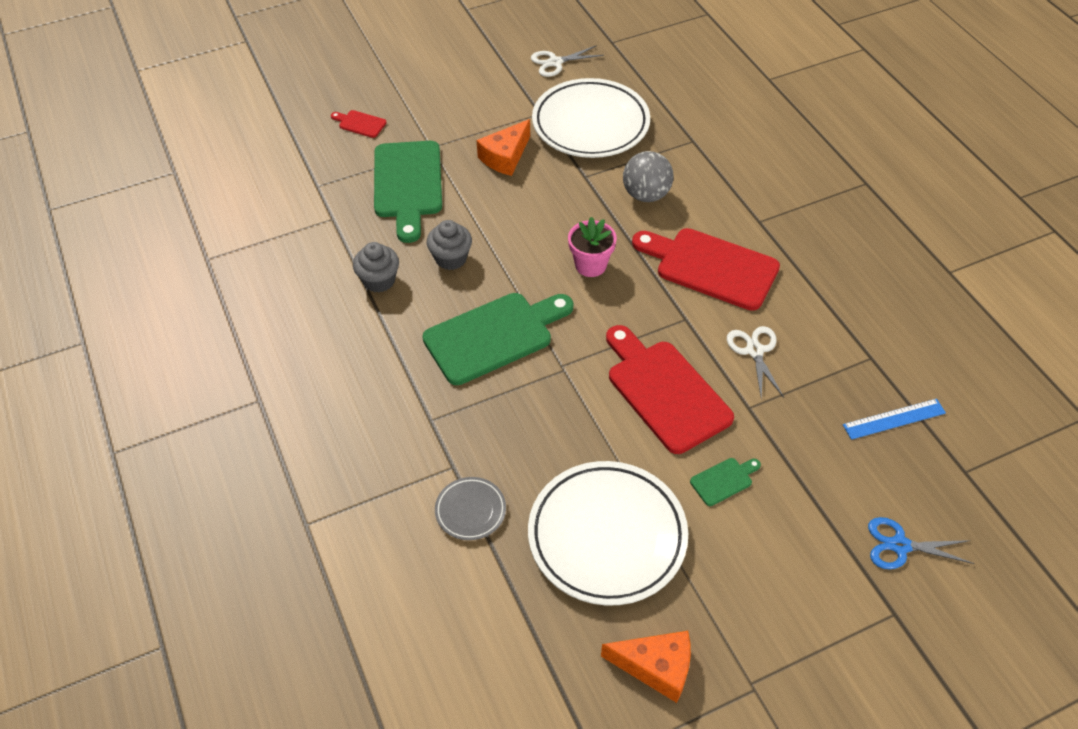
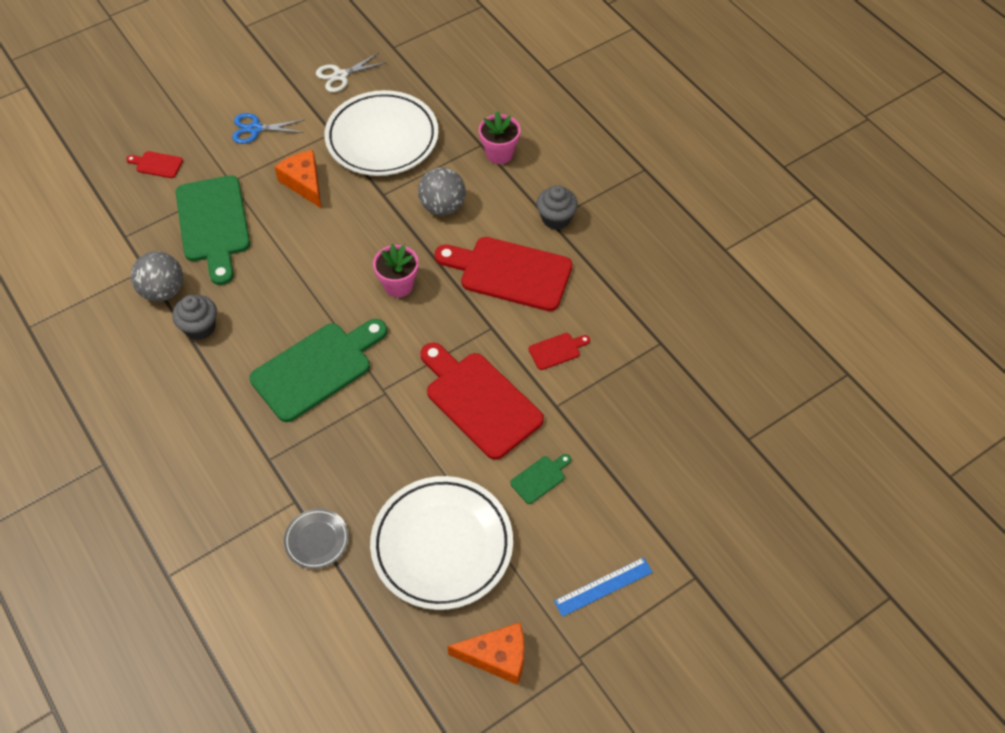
camera: 10 degrees left, 5 degrees up
(347, 241) = (163, 291): none -> grey ball
(451, 258) = (266, 296): grey cupcake -> grey cupcake (556, 218)
(505, 157) = (304, 183): orange cheese -> orange cheese turned 120 degrees clockwise
(711, 151) = (499, 153): none -> pink flower pot
(754, 351) = (557, 350): white scissors -> red cutting board
(894, 419) = (684, 398): blue ruler -> blue ruler (603, 586)
(900, 545) = (696, 515): blue scissors -> blue scissors (255, 129)

